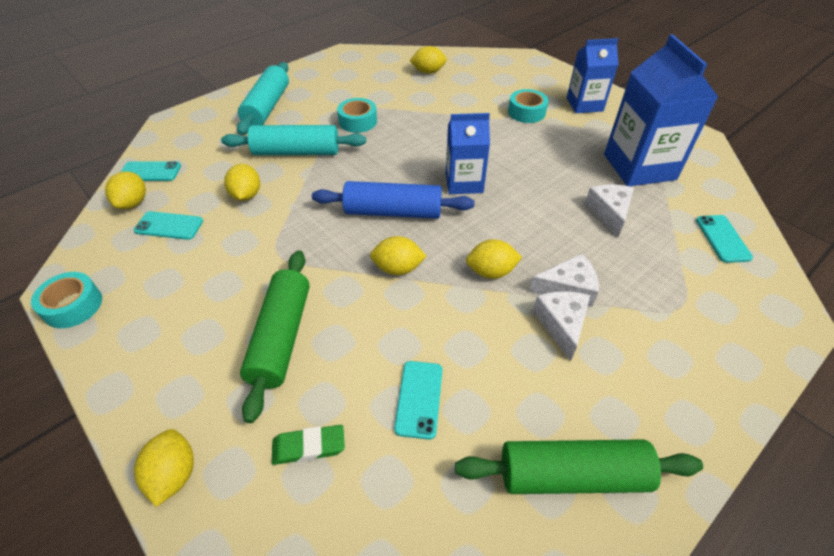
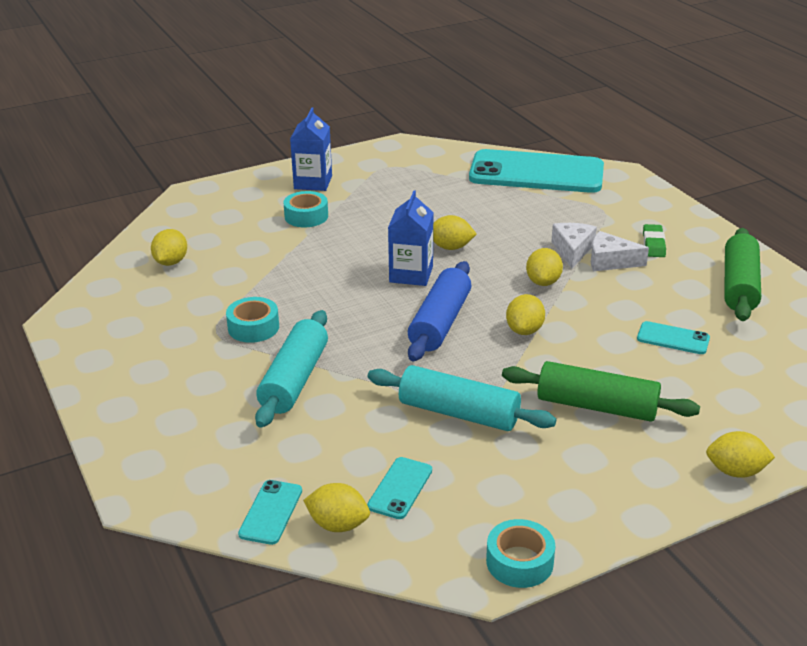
camera: 75 degrees left, 15 degrees down
(246, 195) = (366, 423): yellow lemon -> yellow lemon (450, 247)
(267, 107) = (167, 400): turquoise rolling pin -> turquoise rolling pin (459, 413)
(309, 447) = (713, 397): green eraser -> green eraser (653, 244)
(609, 213) = (487, 211): white cheese -> none
(639, 167) = (430, 181): blue carton -> none
(722, 238) = (536, 173): turquoise phone -> turquoise phone, size x2.44

